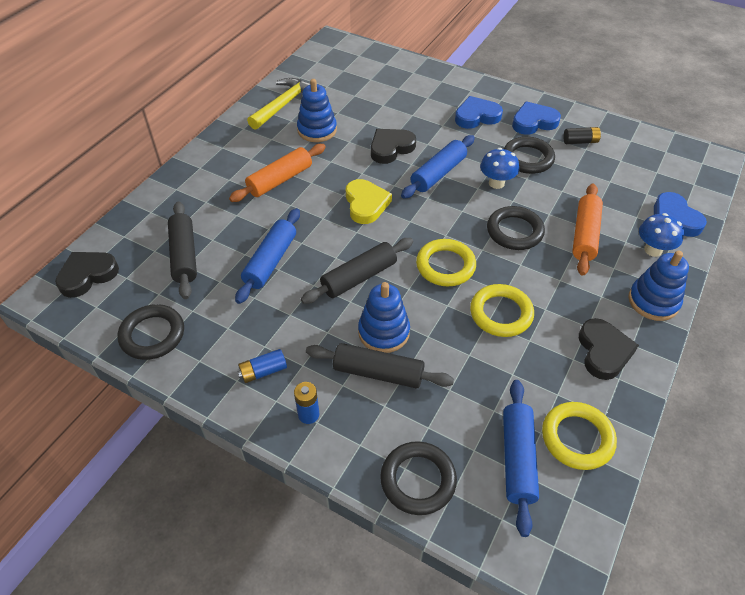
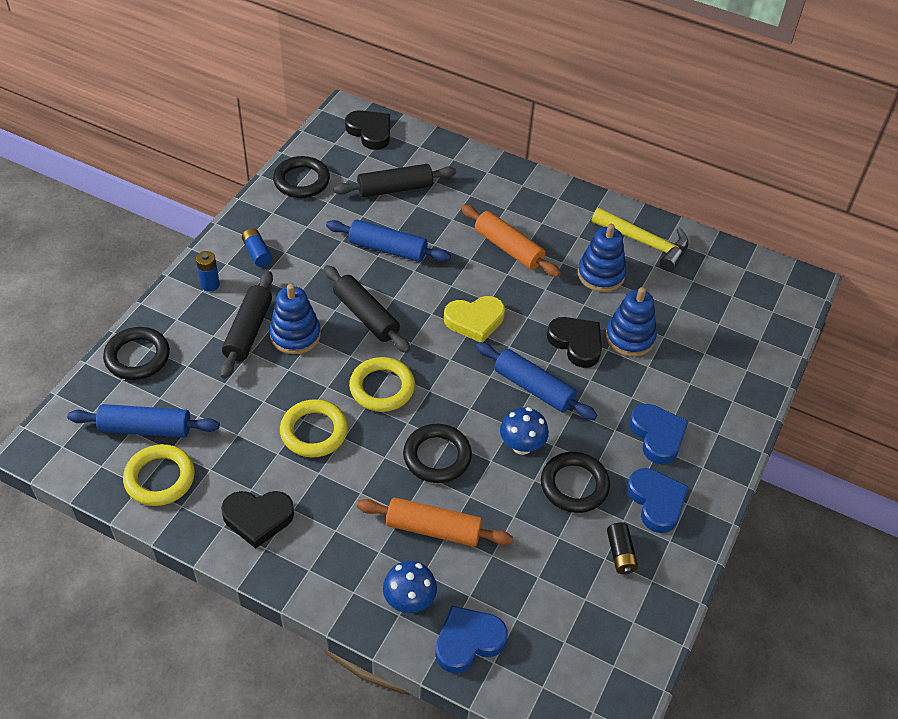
camera: 85 degrees right, 0 degrees up
(653, 301) = (325, 583): blue stacking toy -> blue stacking toy (630, 337)

